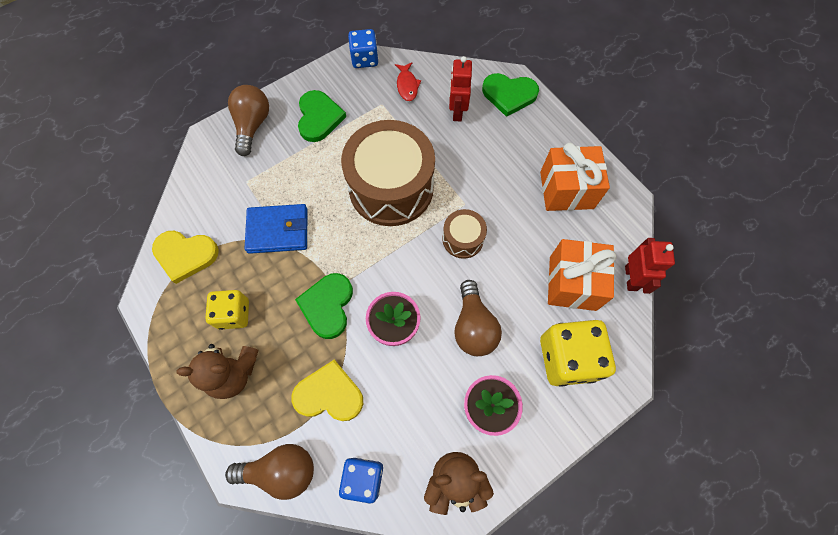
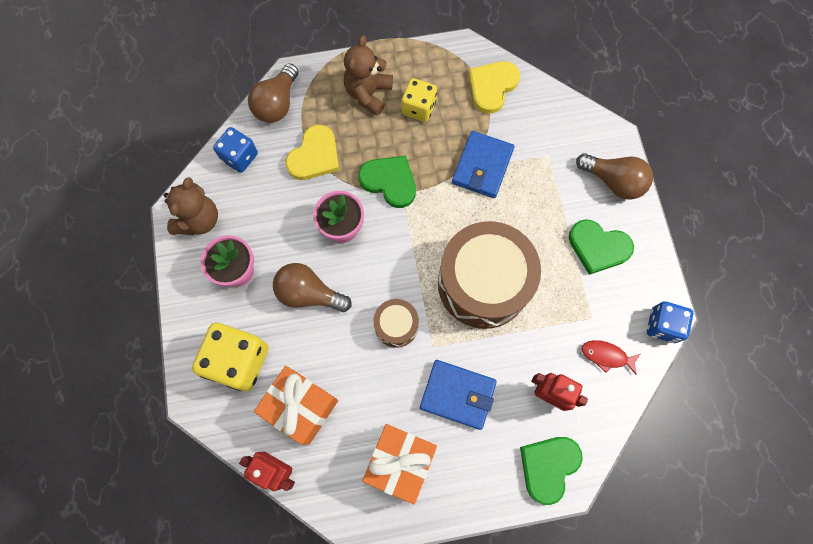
camera: 115 degrees right, 5 degrees up
(493, 171) = (457, 394): none -> blue wallet

